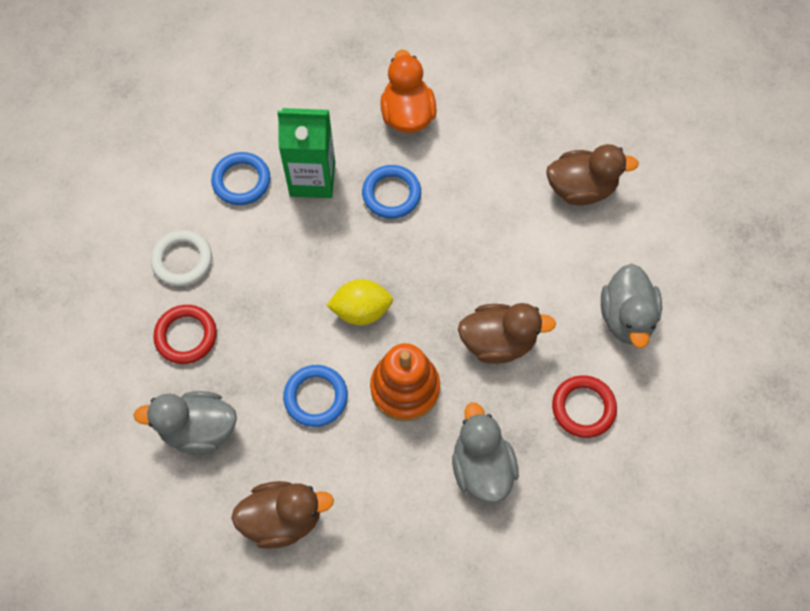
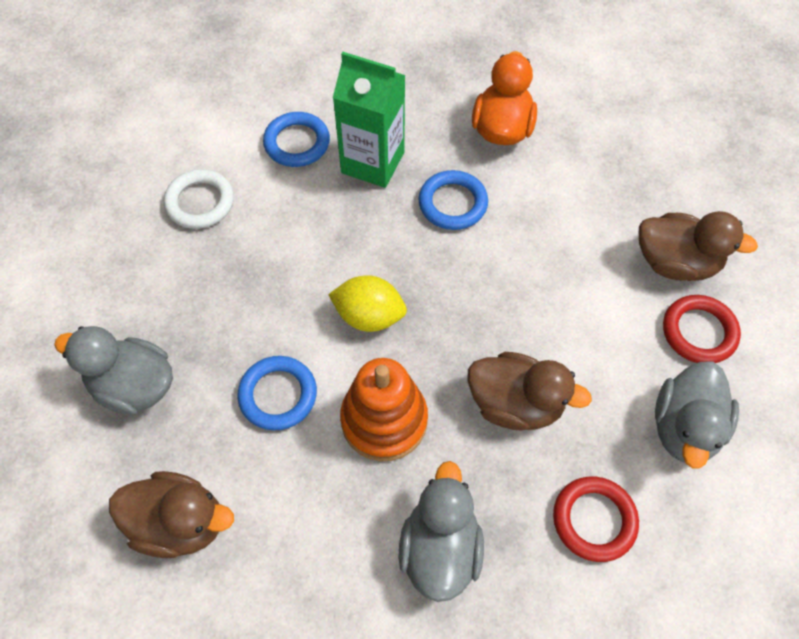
camera: 20 degrees right, 5 degrees down
(186, 336) = (167, 281): red ring -> red ring (699, 332)

